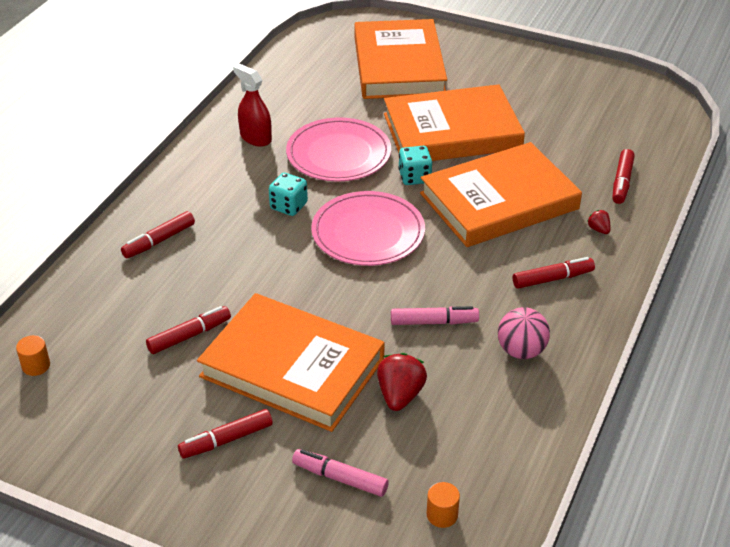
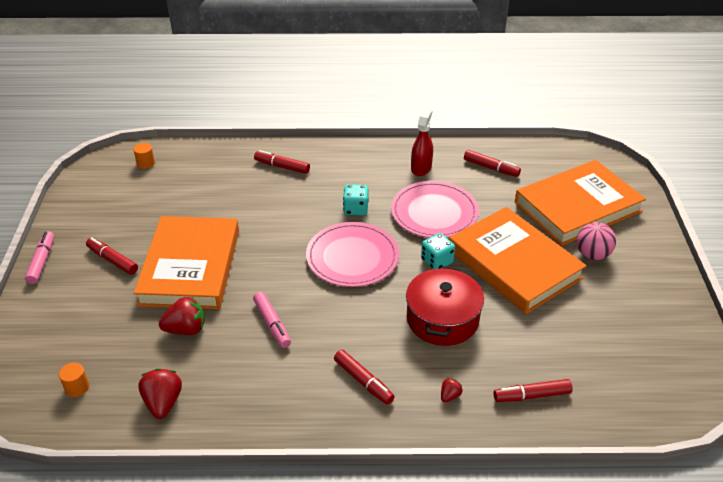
camera: 65 degrees right, 0 degrees up
(189, 335) = (199, 211): red marker -> red marker (491, 168)
(340, 478) = (96, 324): pink marker -> pink marker (42, 262)
(499, 201) = (442, 319): orange book -> red pot
(506, 439) = (163, 402): none -> red strawberry
(521, 351) = (265, 385): pink ball -> pink ball (592, 254)

